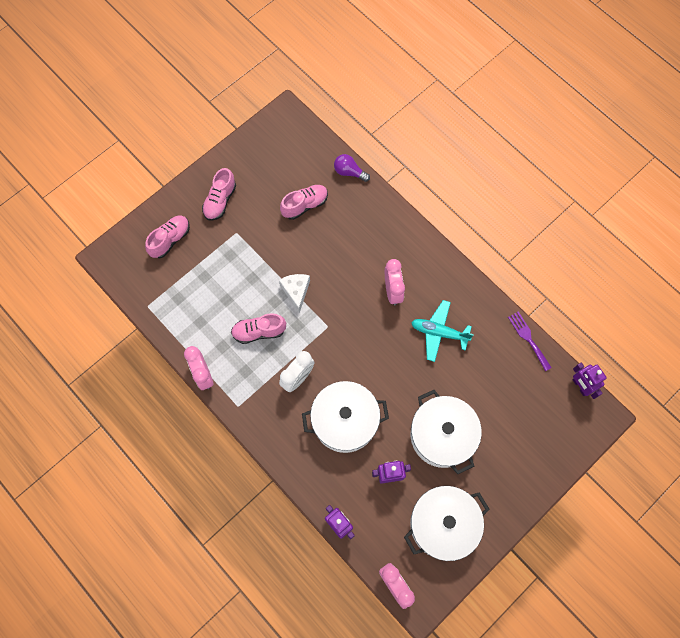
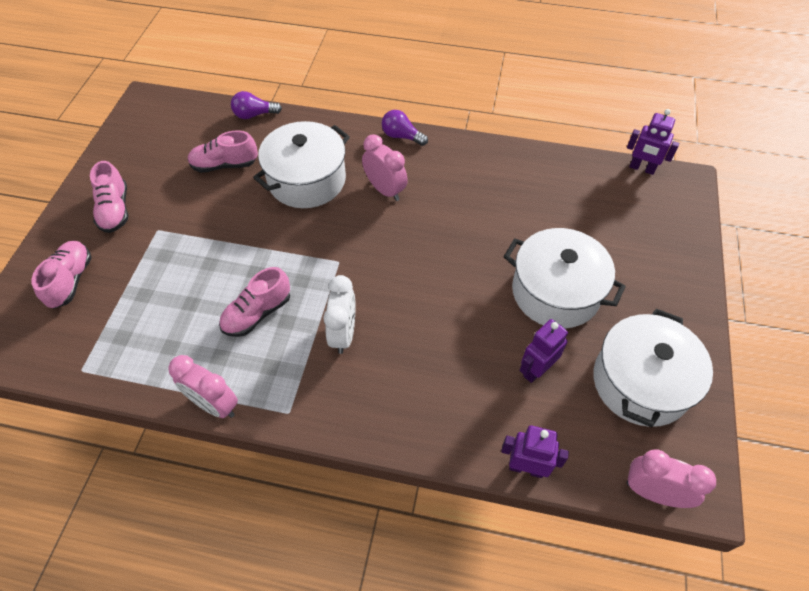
camera: 35 degrees left, 15 degrees down
(296, 291) = (274, 248): white cheese -> none
(305, 205) = (225, 165): pink shoe -> pink shoe turned 120 degrees counterclockwise
(345, 421) = (436, 345): white pot -> white pot (307, 180)
(435, 253) = (401, 136): none -> purple light bulb
(439, 332) = (466, 200): turquoise plane -> none
(528, 338) = (556, 157): purple fork -> none

